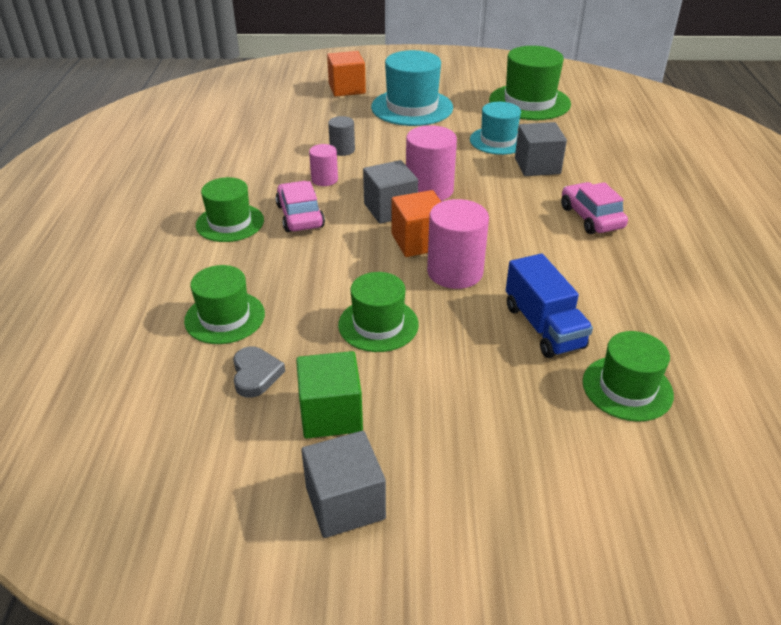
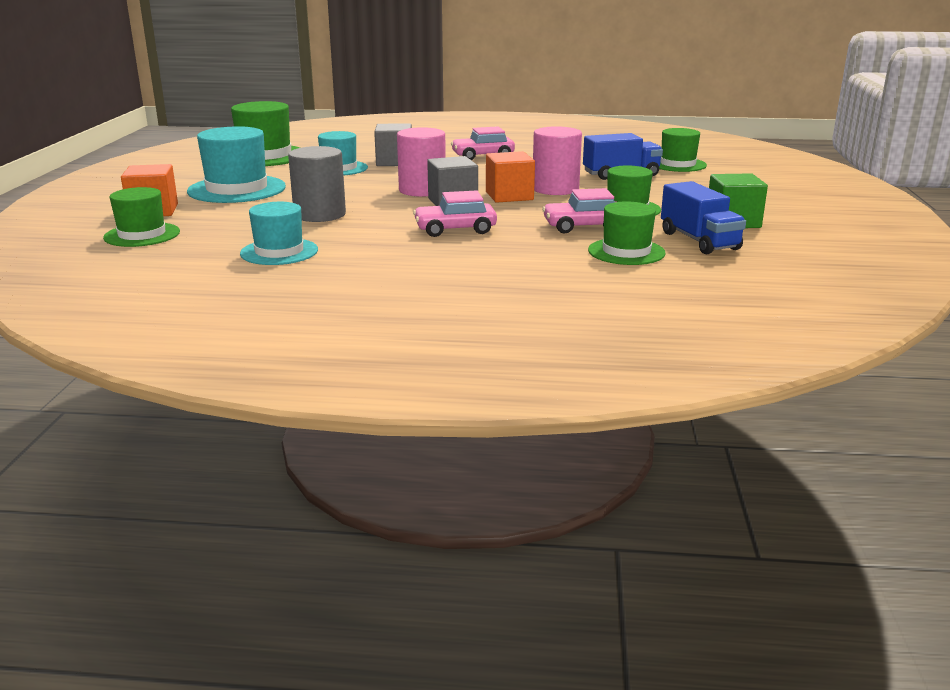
camera: 85 degrees left, 15 degrees down
(230, 223) = (461, 254): green hat -> green hat (142, 235)
(246, 146) = (279, 252): none -> turquoise hat
(255, 374) = (699, 241): grey heart -> blue truck
(309, 291) = (583, 226): none -> pink car
(324, 179) = (383, 221): pink cylinder -> none
(342, 150) = (320, 214): grey cylinder -> grey cylinder, size x1.76
(345, 503) = (811, 219): grey cube -> none

